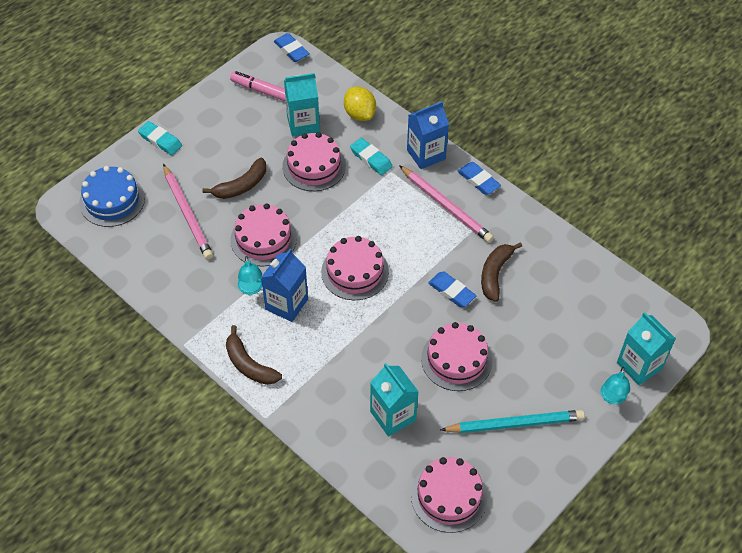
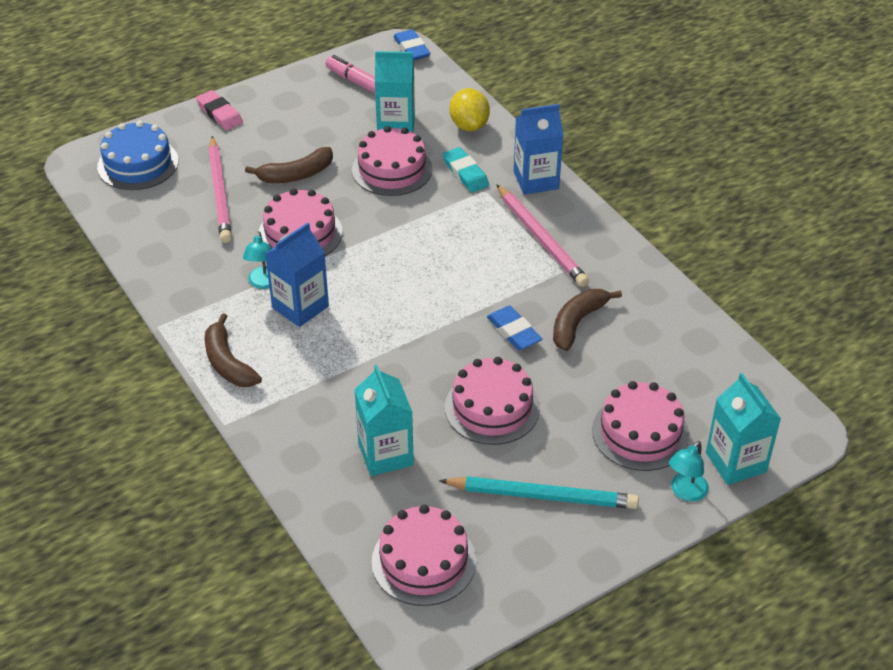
camera: 15 degrees right, 10 degrees down
(160, 140) = (219, 114): turquoise eraser -> pink eraser
(355, 272) = (398, 288): pink cake -> pink cake (640, 432)
(478, 180) = (593, 218): blue eraser -> none

